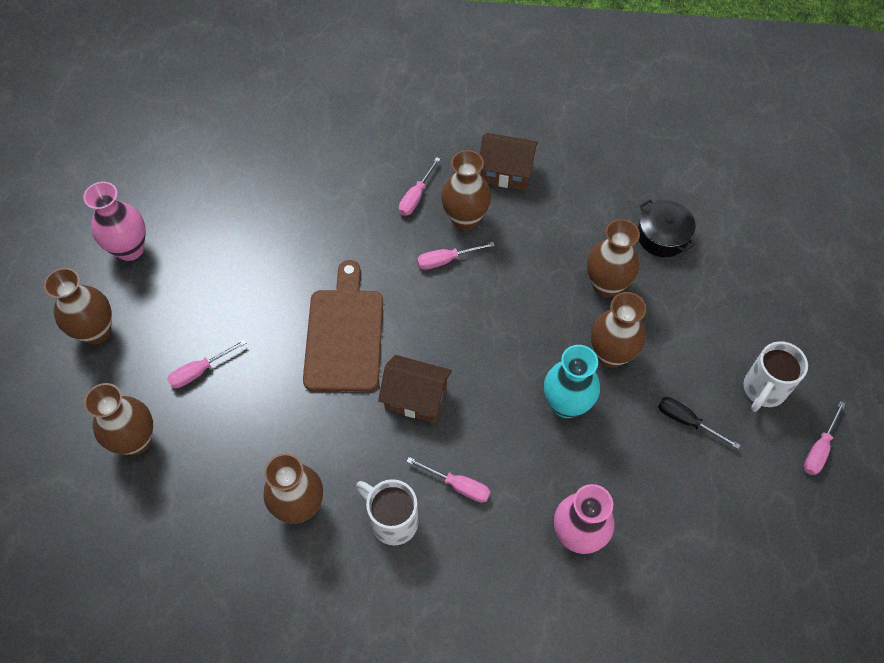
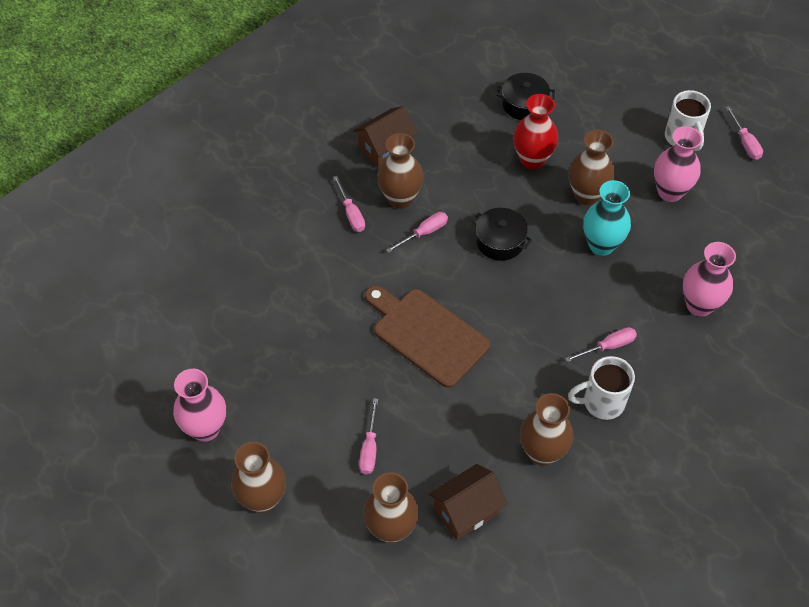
camera: 50 degrees left, 5 degrees down
(416, 398) = (519, 326): brown house -> brown house (466, 511)
(446, 260) = (424, 233): pink screwdriver -> pink screwdriver turned 150 degrees counterclockwise
(492, 322) = (500, 241): none -> black pot
(606, 285) = (532, 160): brown vase -> red vase
(686, 421) = (670, 192): black screwdriver -> pink vase

